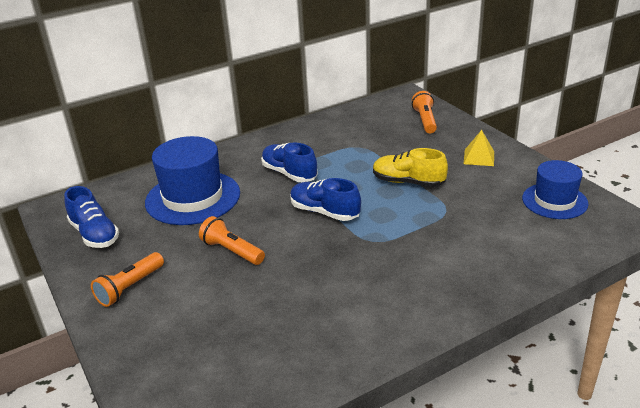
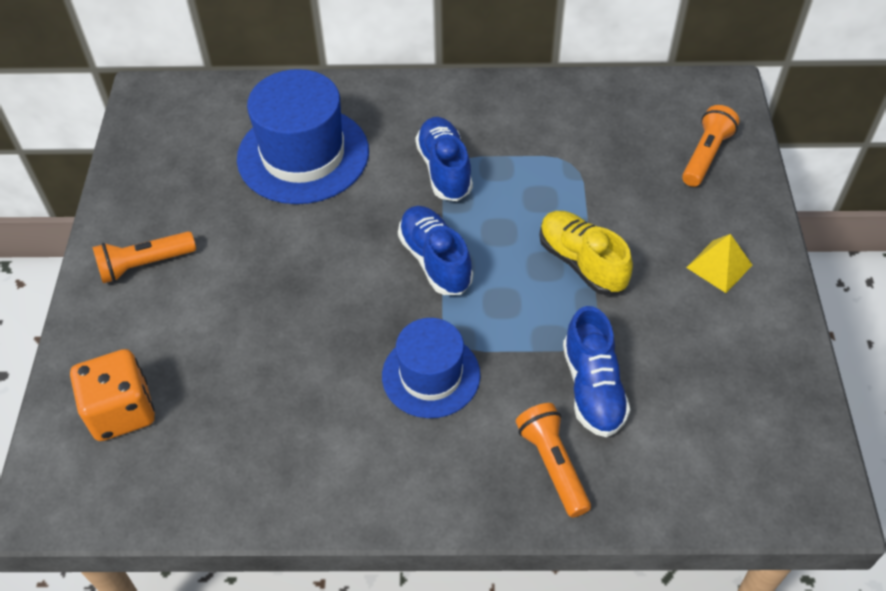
camera: 30 degrees right, 20 degrees up
(94, 234) = (162, 161): blue shoe -> blue shoe (592, 388)
(185, 368) = (122, 411): none -> orange dice
(232, 251) = (284, 267): orange flashlight -> orange flashlight (553, 464)
(554, 201) = (752, 403): blue hat -> blue hat (431, 375)

